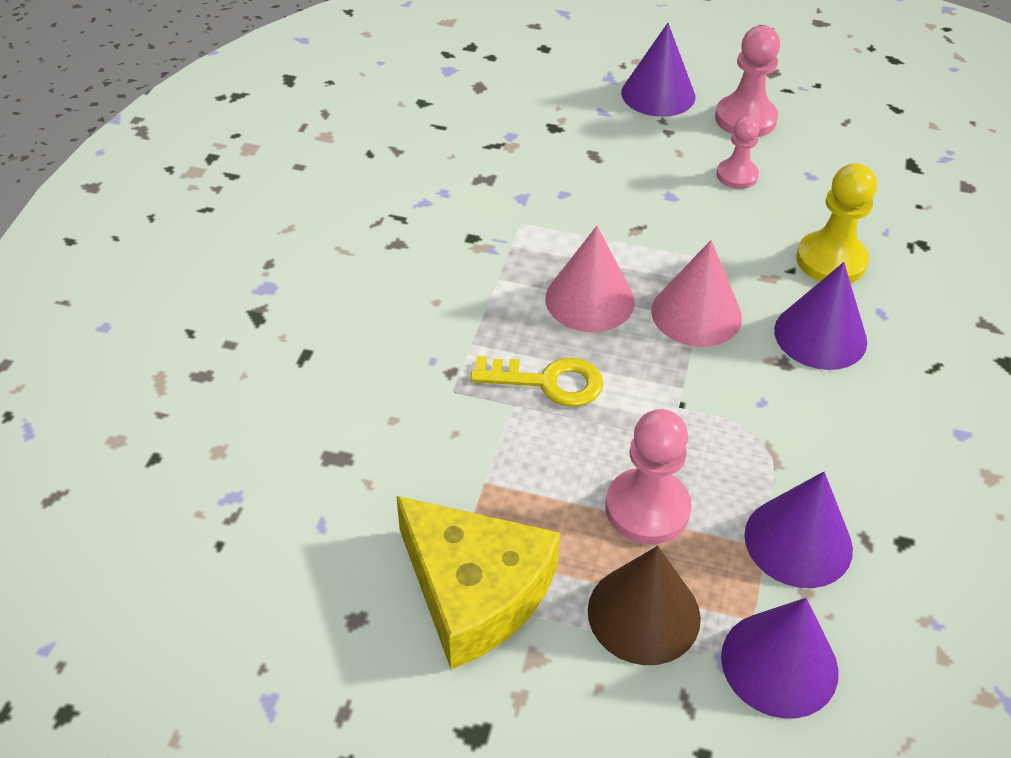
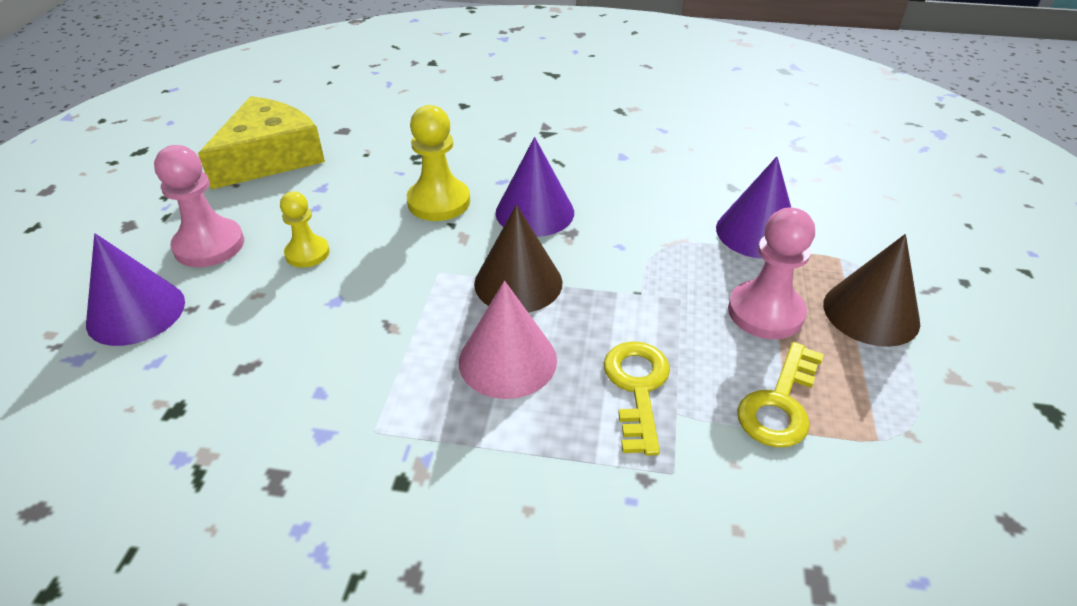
camera: 95 degrees left, 5 degrees down
(474, 591) = (918, 426): yellow cheese -> yellow cheese (270, 157)
(516, 484) = (779, 404): none -> yellow key
(696, 313) = (518, 282): pink cone -> brown cone
(737, 175) = (307, 253): pink pawn -> yellow pawn
(779, 663) = (868, 245): purple cone -> none

